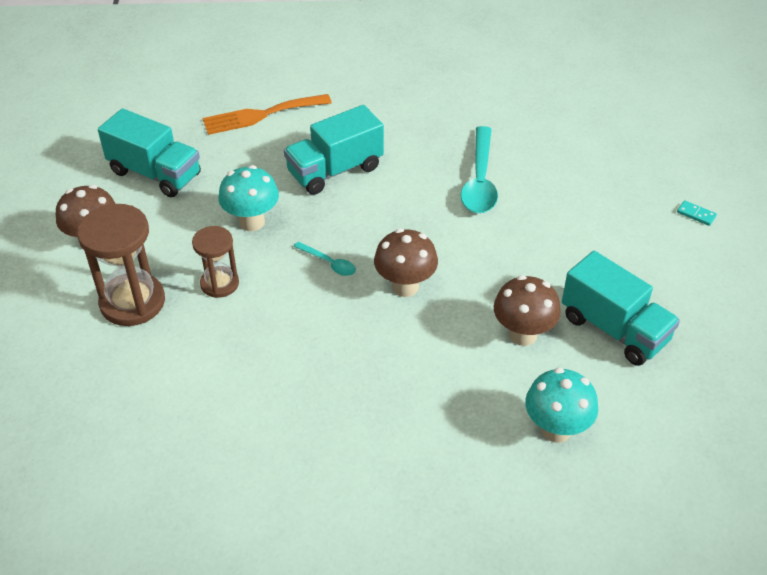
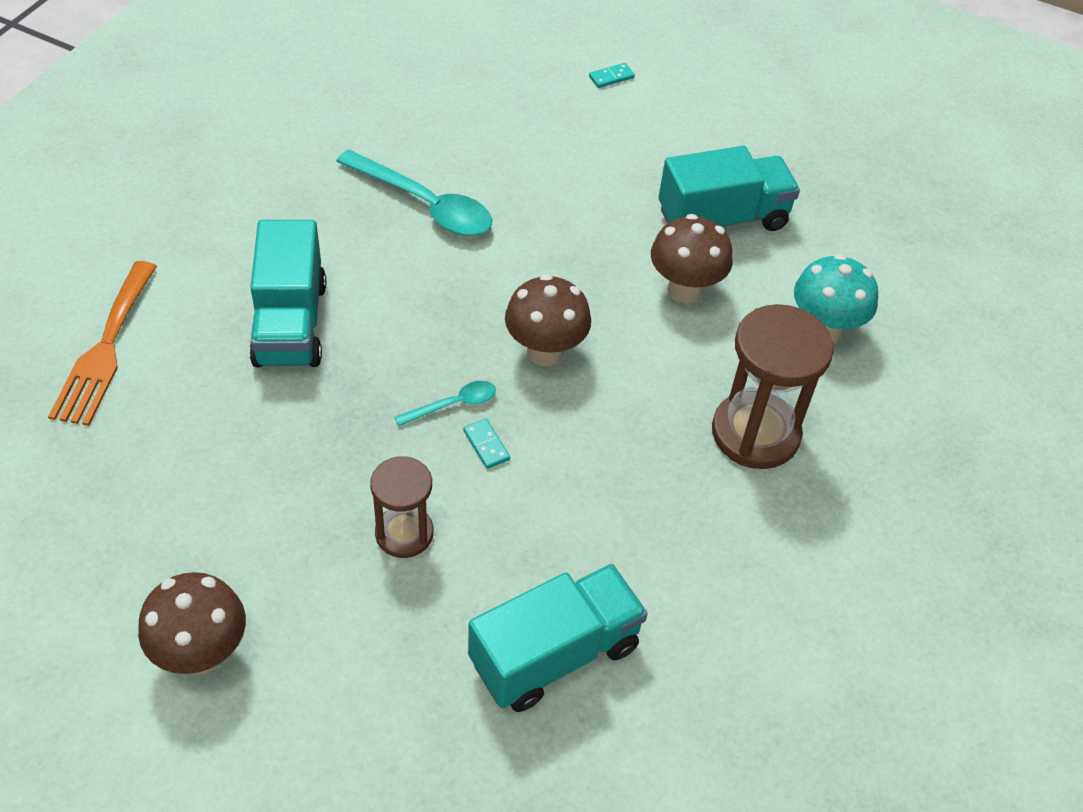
camera: 65 degrees left, 5 degrees up
(132, 302) = (365, 649): brown hourglass -> brown hourglass (755, 433)
(155, 173) = (117, 522): turquoise truck -> turquoise truck (554, 654)
(252, 222) = (315, 451): turquoise mushroom -> none
(309, 291) = (486, 445): none -> turquoise domino

